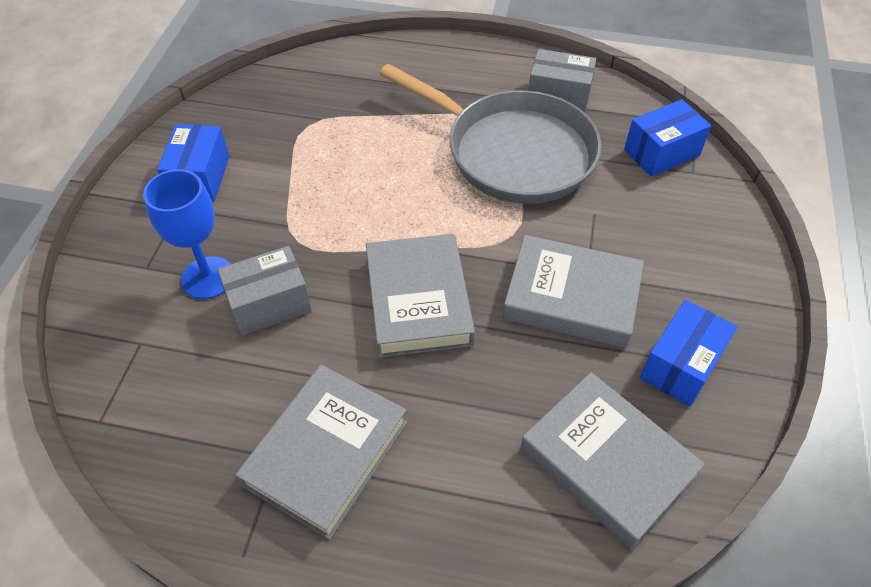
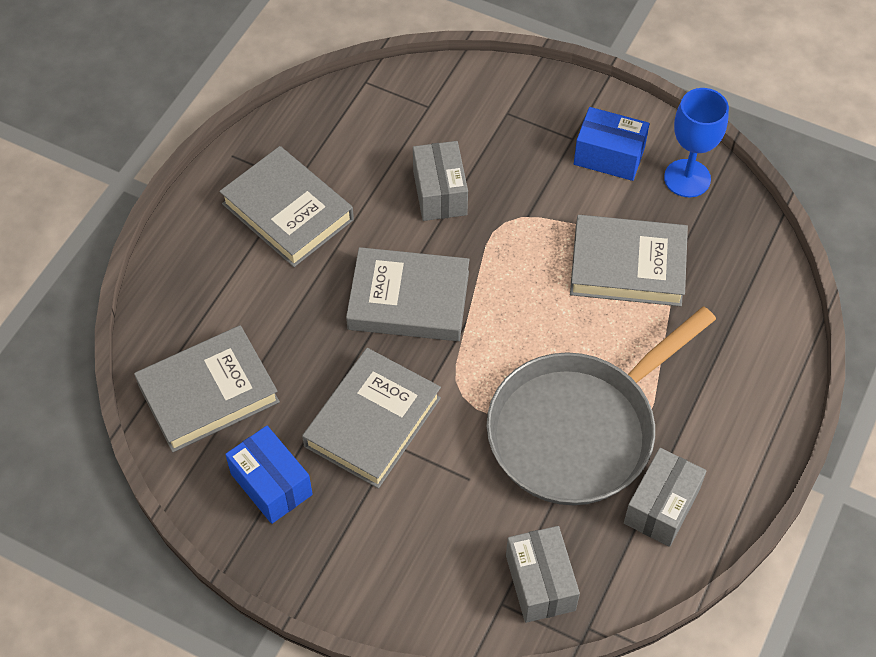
camera: 105 degrees right, 5 degrees up
(208, 278) = (482, 153): blue goblet -> blue goblet (687, 178)
(331, 146) = (627, 266): none -> grey book
(661, 153) = (540, 583): blue box -> grey box

